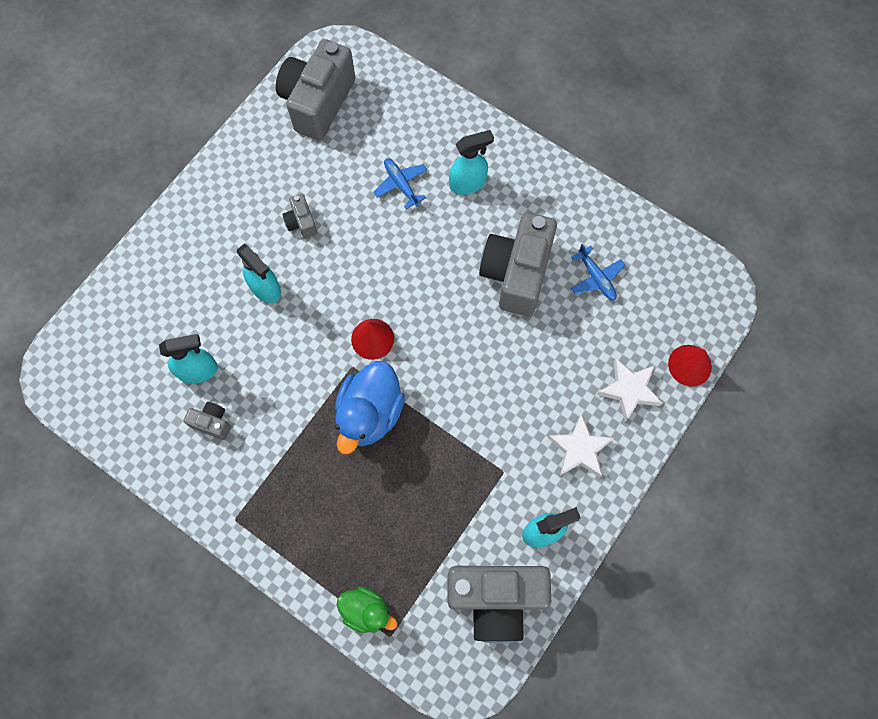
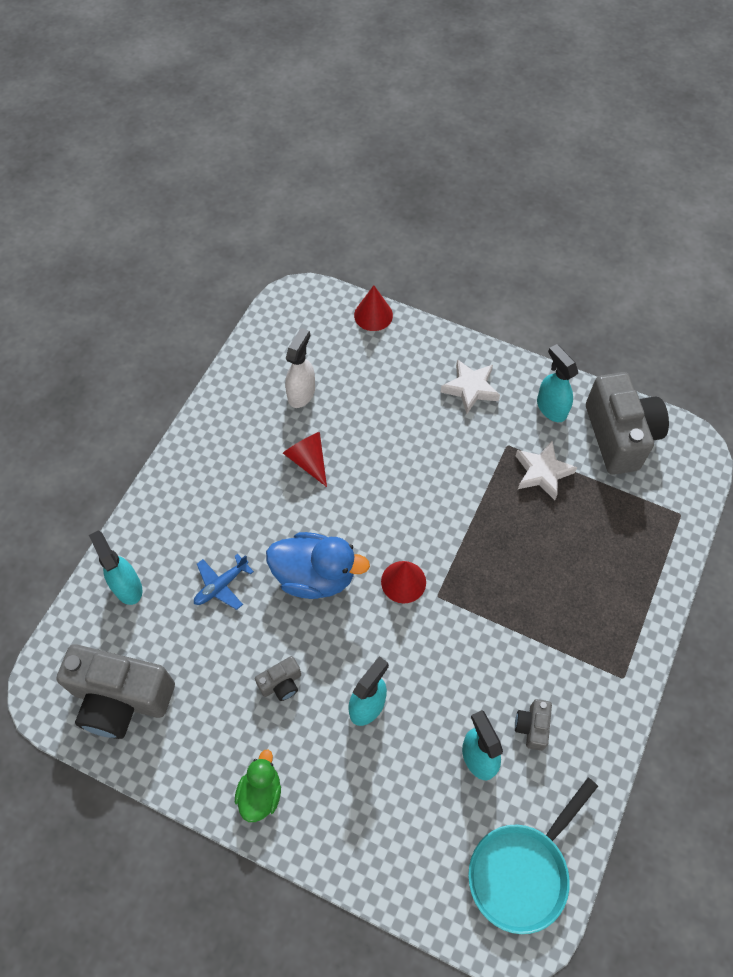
camera: 100 degrees left, 10 degrees down
(100, 385) = (522, 871): none -> turquoise pan
(366, 611) = (666, 537): green duck -> green duck (260, 793)
(370, 413) = (482, 570): blue duck -> blue duck (315, 576)
(468, 183) = (212, 519): turquoise spray bottle -> turquoise spray bottle (127, 586)
(516, 273) = (308, 460): grey camera -> red cone
(596, 278) = (301, 393): blue plane -> white spray bottle
(629, 390) = (407, 357): white star -> white star (542, 472)

